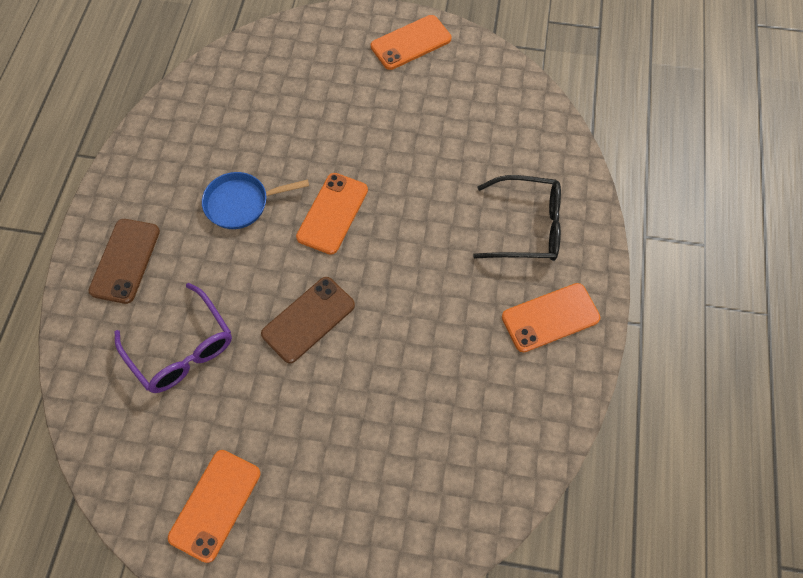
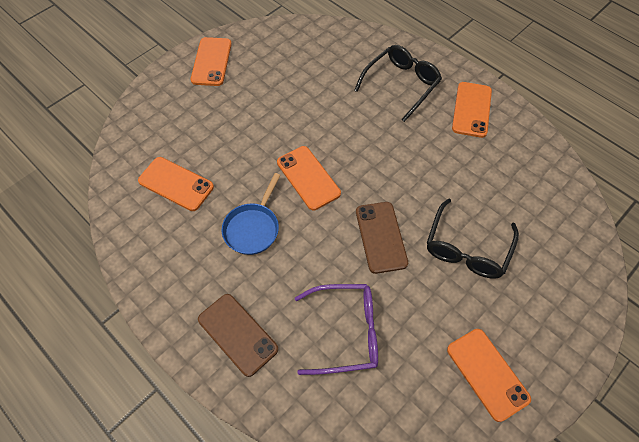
camera: 55 degrees left, 5 degrees down
(245, 112) = (176, 184): none -> orange phone
(351, 410) = (466, 249): none -> black glasses

